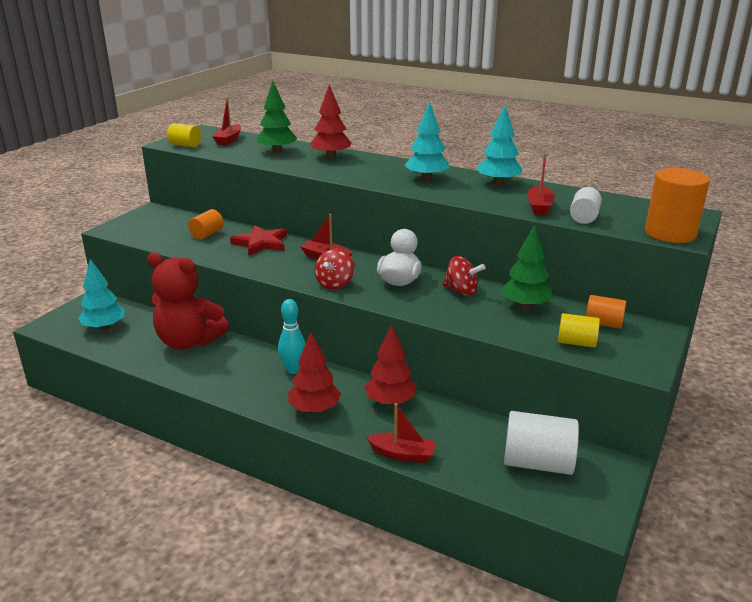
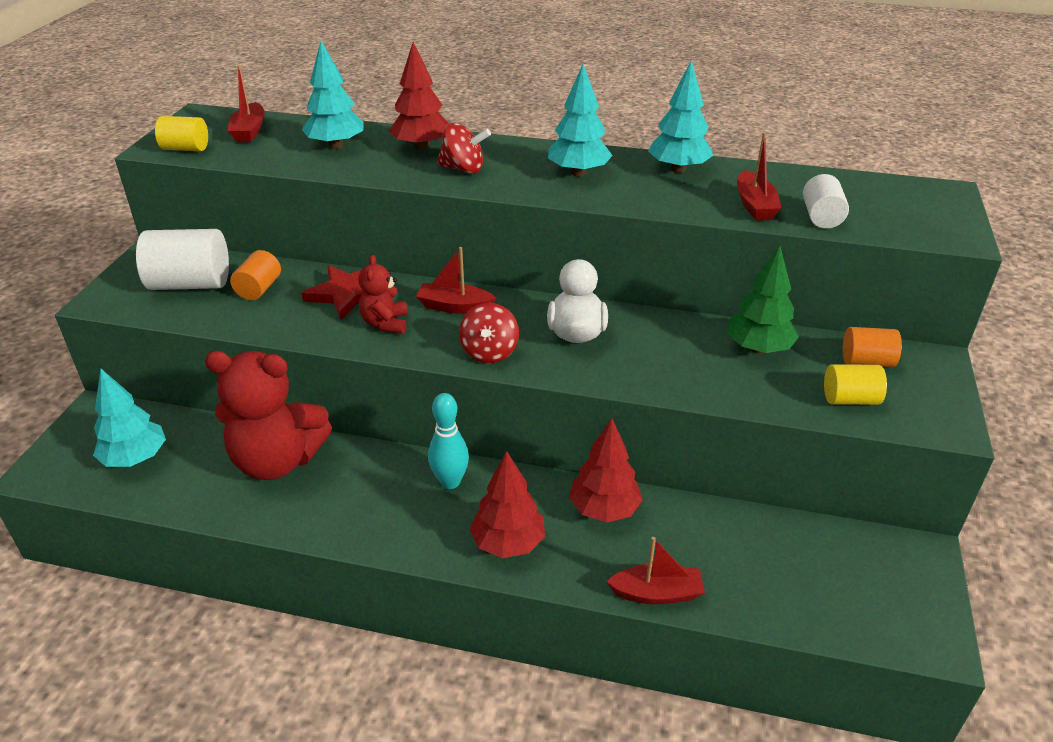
camera: 15 degrees left, 10 degrees up
(276, 261) = (385, 323): none -> red teddy bear
(277, 151) = (336, 146): green tree -> turquoise tree
(461, 291) = (666, 336): red spinning top -> red spinning top (463, 169)
(537, 463) = (828, 569): white cylinder -> white cylinder (190, 284)
(670, 233) = (940, 230): orange cylinder -> none

